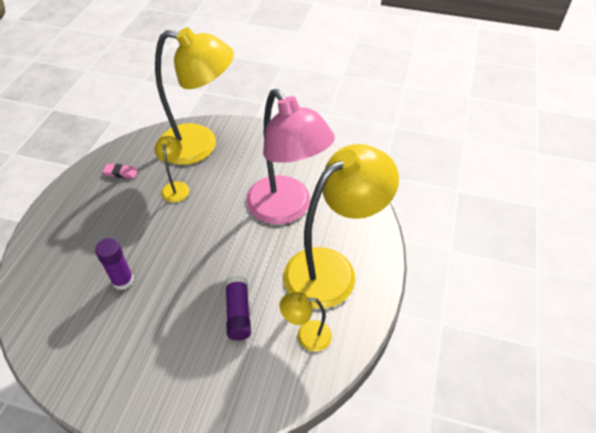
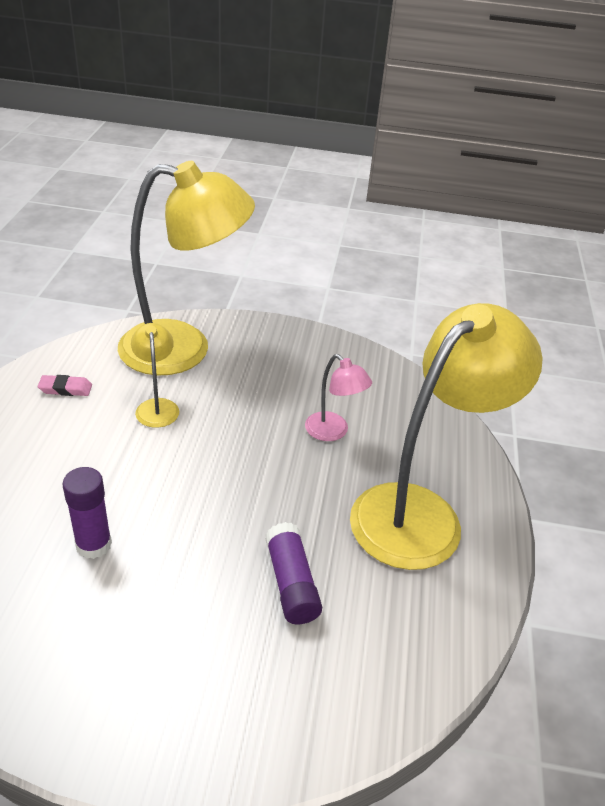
camera: 10 degrees left, 10 degrees down
(286, 209) = (333, 432): pink lamp -> pink lamp, size x0.44
(306, 335) = (406, 611): yellow lamp -> none

